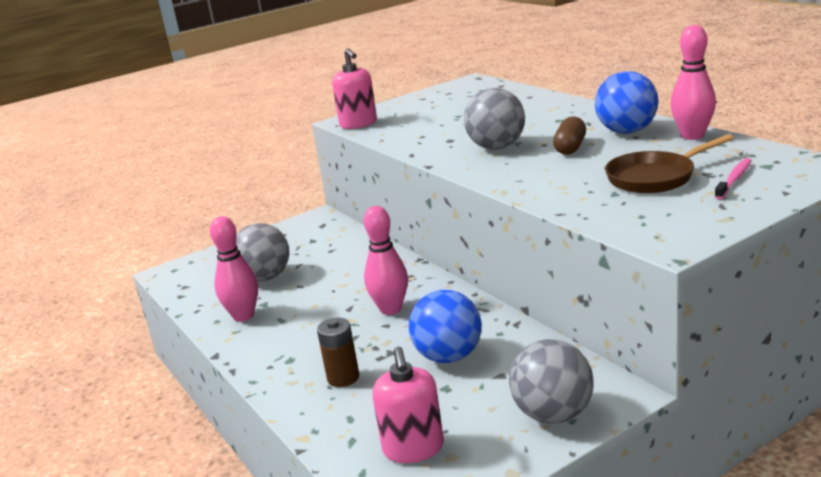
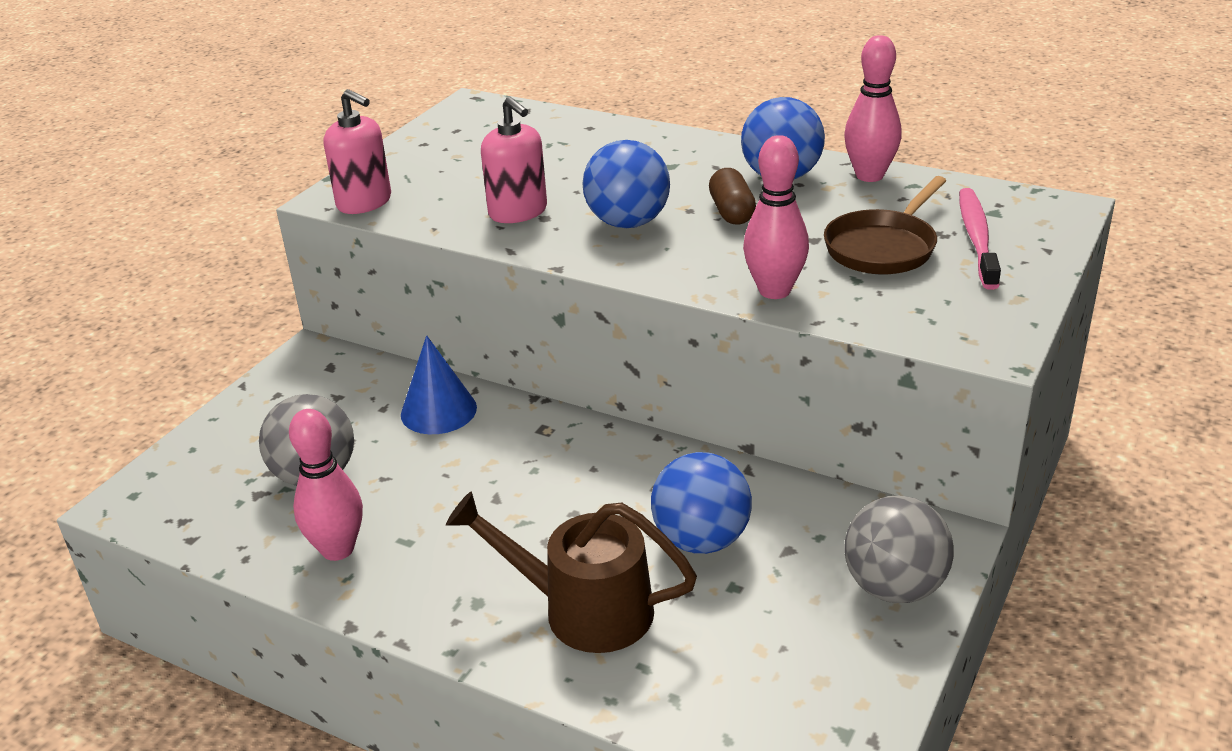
camera: 30 degrees left, 10 degrees up
(343, 378) = (582, 609): brown battery -> brown watering can
(359, 257) = (438, 411): none -> blue cone
(391, 309) = (560, 486): pink bowling pin -> pink bowling pin (774, 291)
(413, 448) = (765, 684): pink soap dispenser -> pink soap dispenser (518, 212)
(496, 147) = (628, 223): grey ball -> blue ball
(734, 179) = (977, 238): pink toothbrush -> pink toothbrush, size x1.54

